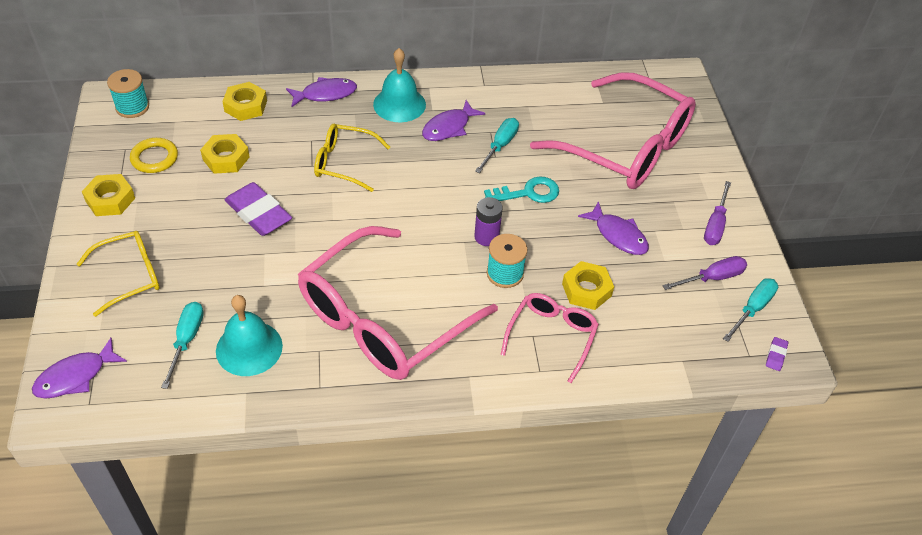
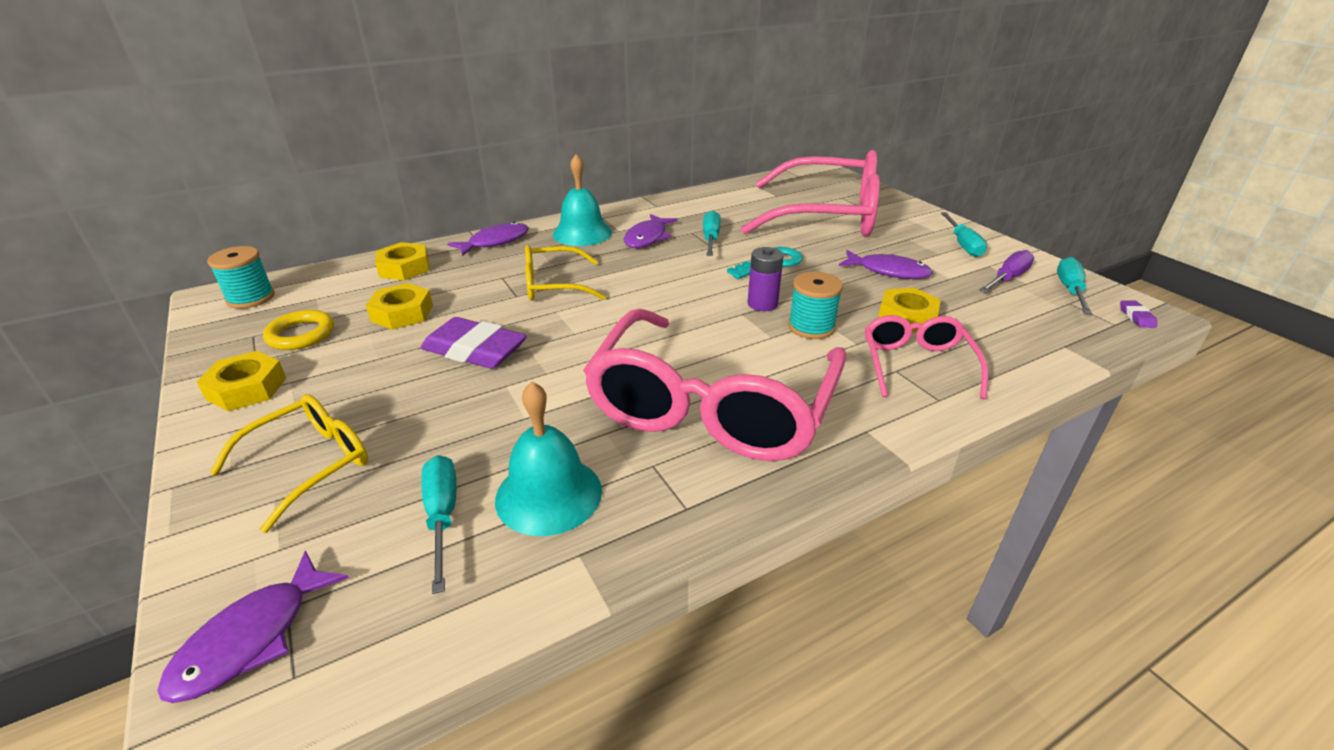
camera: 20 degrees left, 15 degrees down
(715, 225) = (963, 244): purple screwdriver -> turquoise screwdriver

